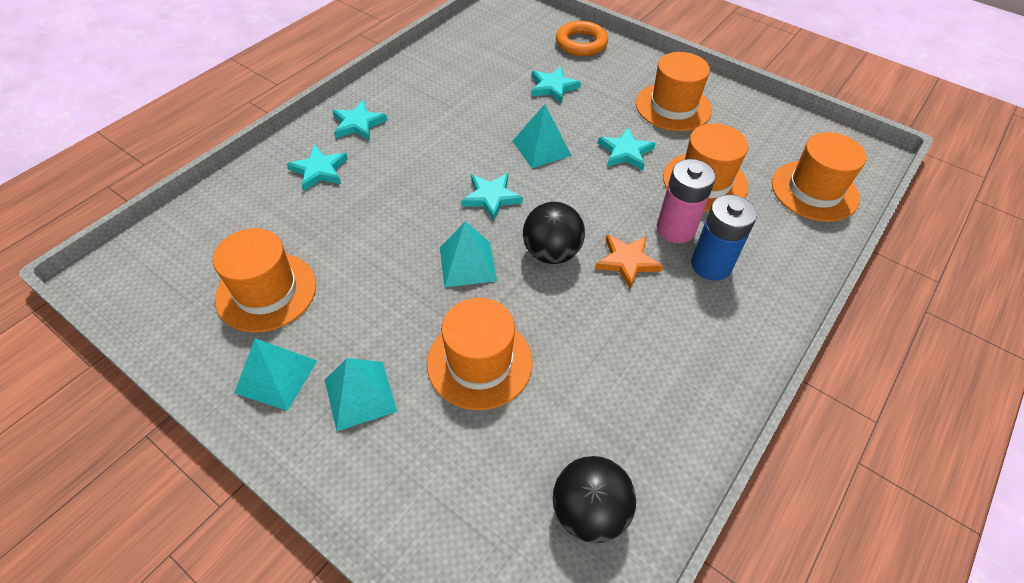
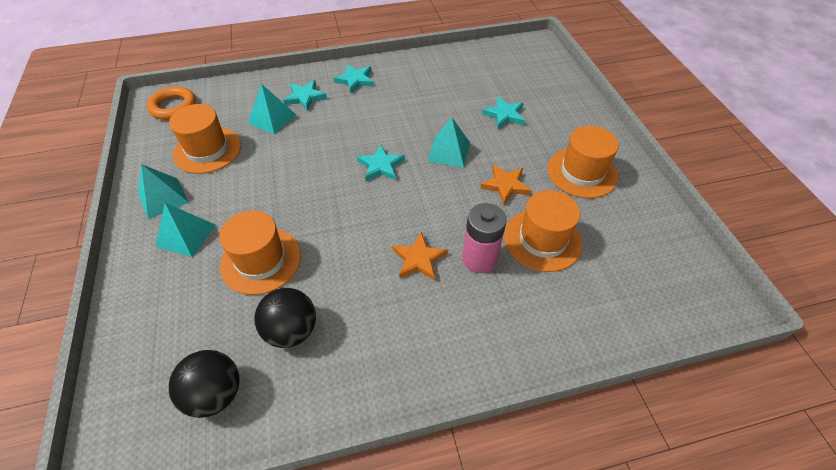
camera: 40 degrees right, 0 degrees up
(467, 263) = (321, 198): turquoise pyramid -> turquoise pyramid (272, 118)
(551, 253) = (377, 222): black ball -> black ball (292, 330)
(581, 43) = (561, 94): orange ring -> orange ring (173, 107)
(625, 152) = (505, 185): turquoise star -> orange star
(711, 265) = (476, 300): blue battery -> none
(814, 191) = (631, 300): orange hat -> none

